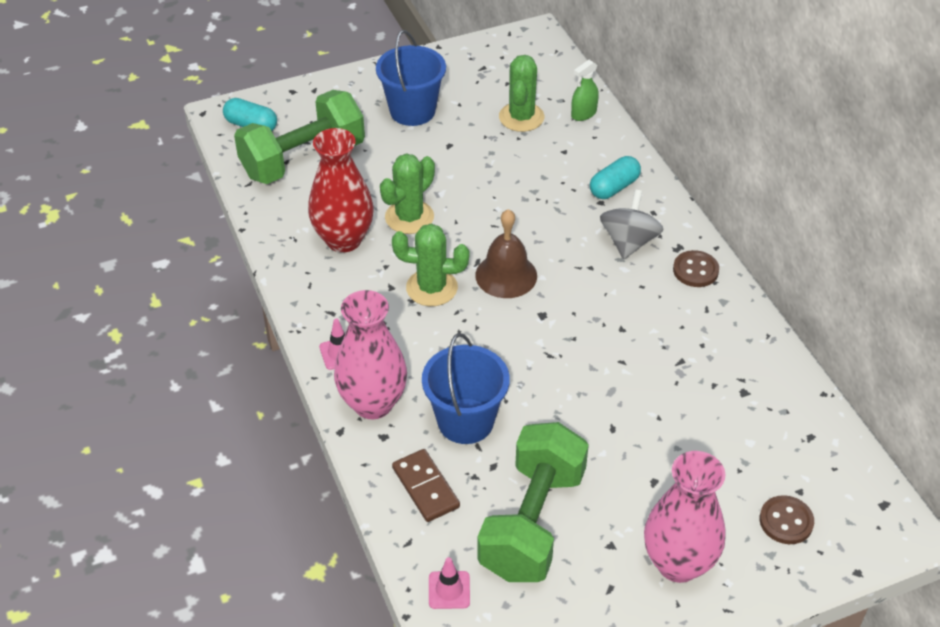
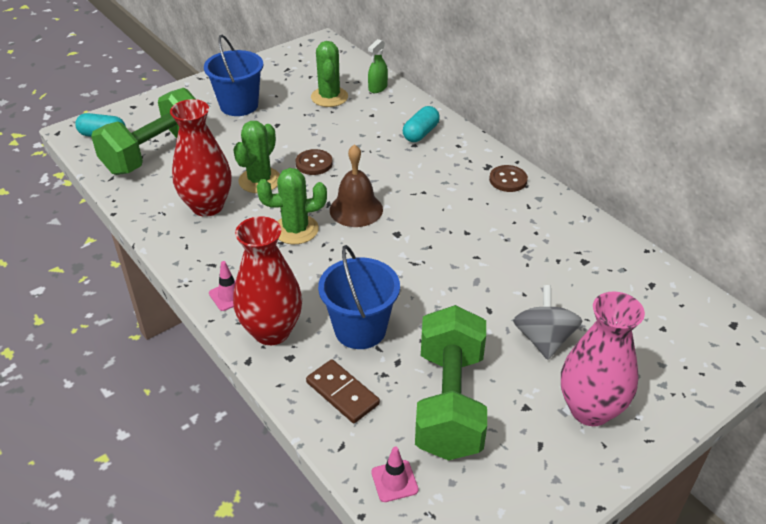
camera: 15 degrees left, 5 degrees down
(373, 403) = (272, 331): pink vase -> red vase
(629, 242) = (447, 169): grey spinning top -> grey spinning top (543, 339)
(786, 521) = (663, 354): brown button -> brown button (314, 163)

